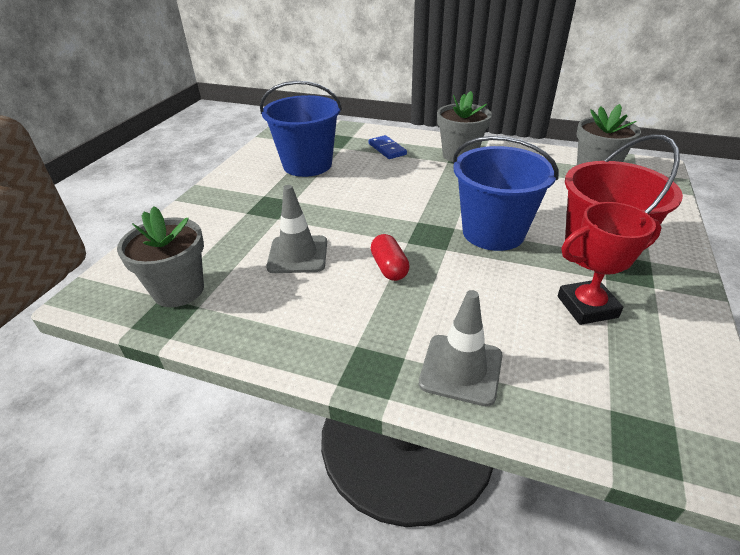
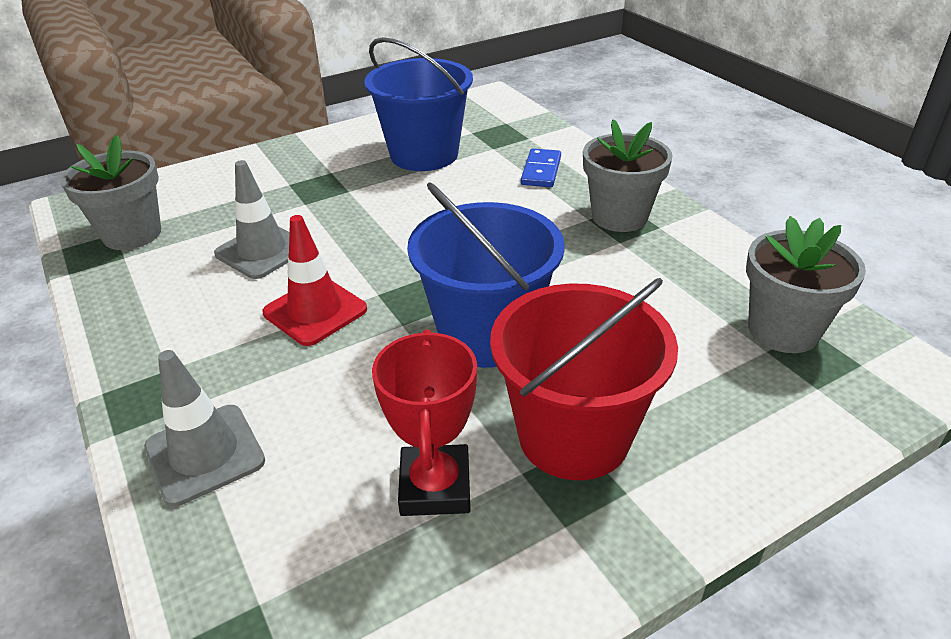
camera: 40 degrees right, 0 degrees up
(389, 267) = (315, 311): red capsule -> red traffic cone
(587, 307) = (435, 486): red trophy -> red trophy turned 60 degrees clockwise

